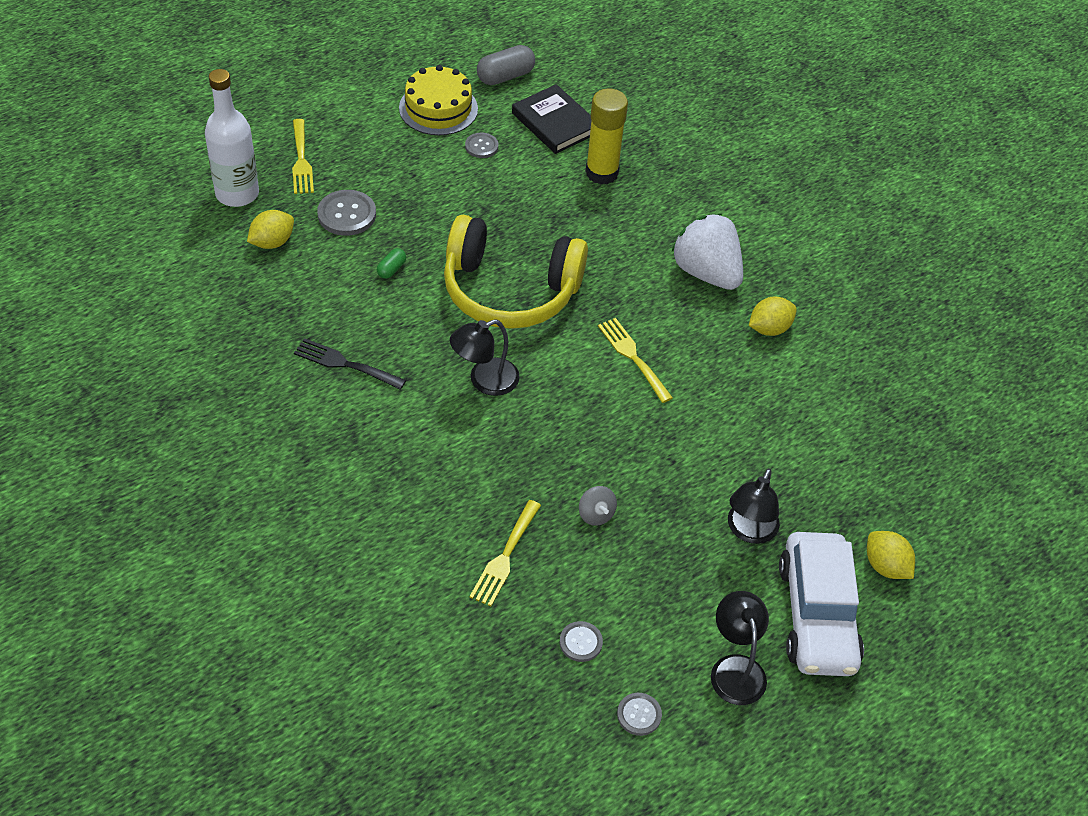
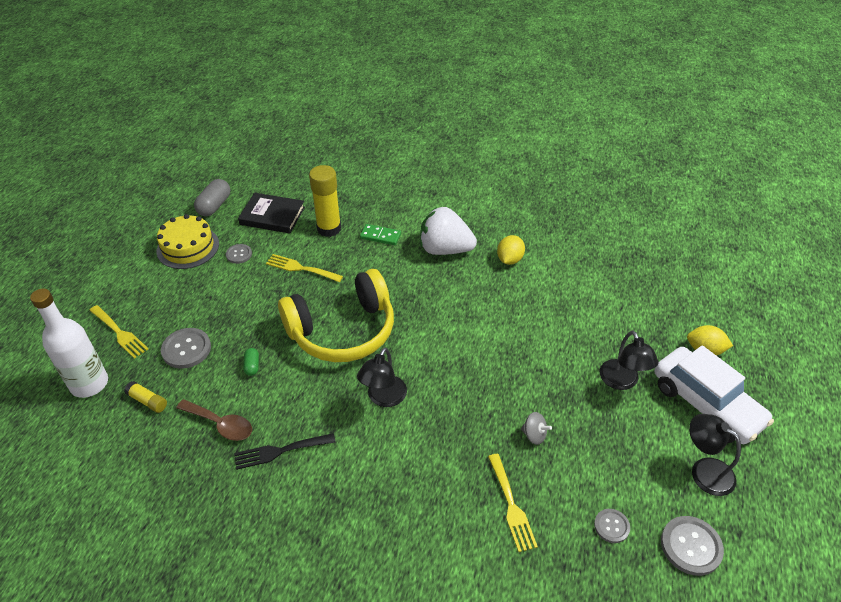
camera: 35 degrees left, 5 degrees down
(272, 242) = (148, 401): yellow lemon -> yellow glue stick
(316, 305) = (221, 424): none -> brown spoon
(633, 357) = (455, 323): yellow fork -> yellow fork (301, 268)
(639, 715) = (691, 546): grey button -> grey button, size x1.67
(650, 214) = (380, 236): none -> green domino

